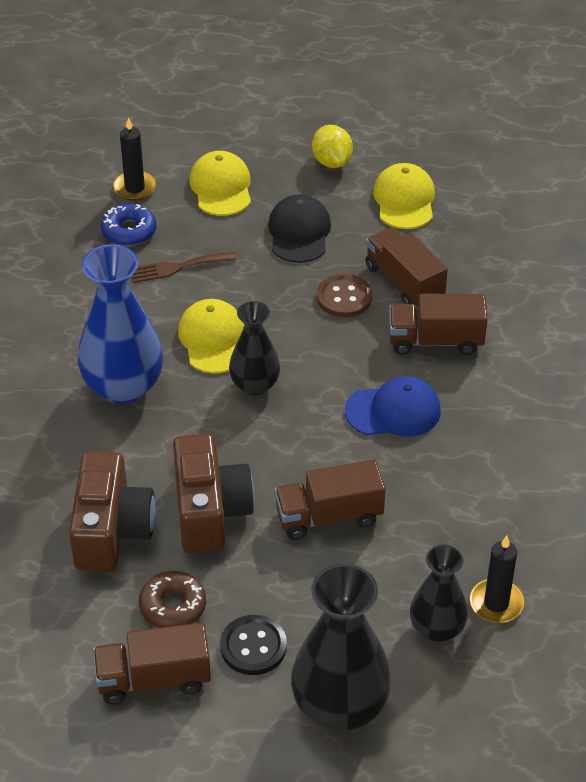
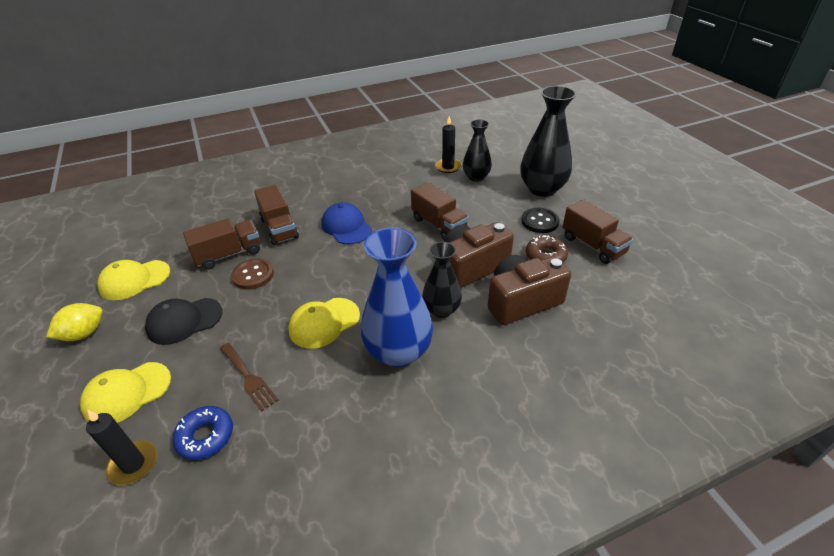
camera: 115 degrees left, 5 degrees down
(255, 384) = (357, 286): black vase -> black vase (441, 309)
(404, 283) = (228, 254): brown truck -> brown truck turned 150 degrees counterclockwise

